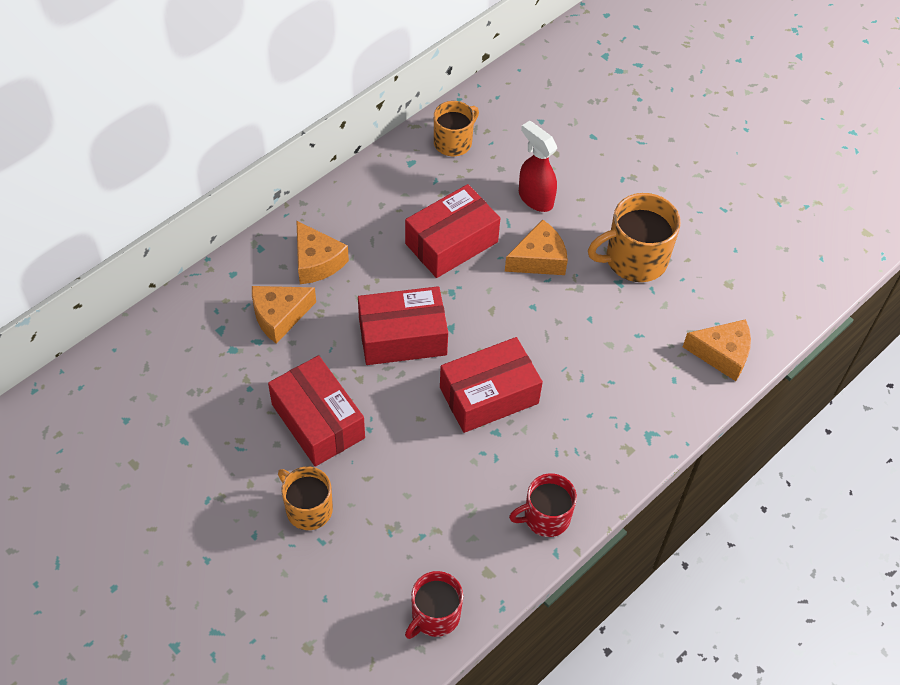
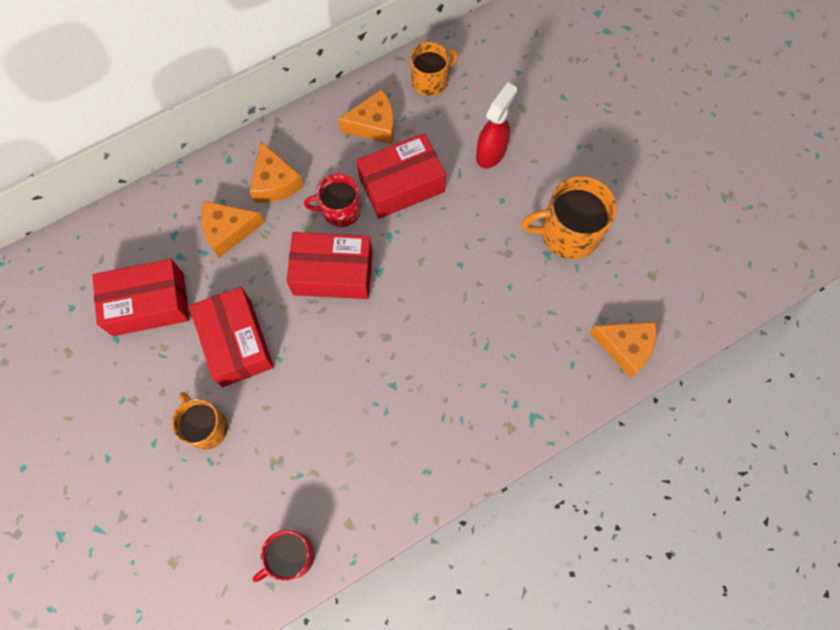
camera: 15 degrees right, 15 degrees up
(489, 395) = (396, 347): red box -> red box (148, 304)
(535, 198) = (491, 152): red spray bottle -> red spray bottle turned 60 degrees clockwise
(539, 259) = (478, 216): orange cheese -> orange cheese (374, 125)
(545, 517) = (415, 480): red mug -> red mug (340, 210)

